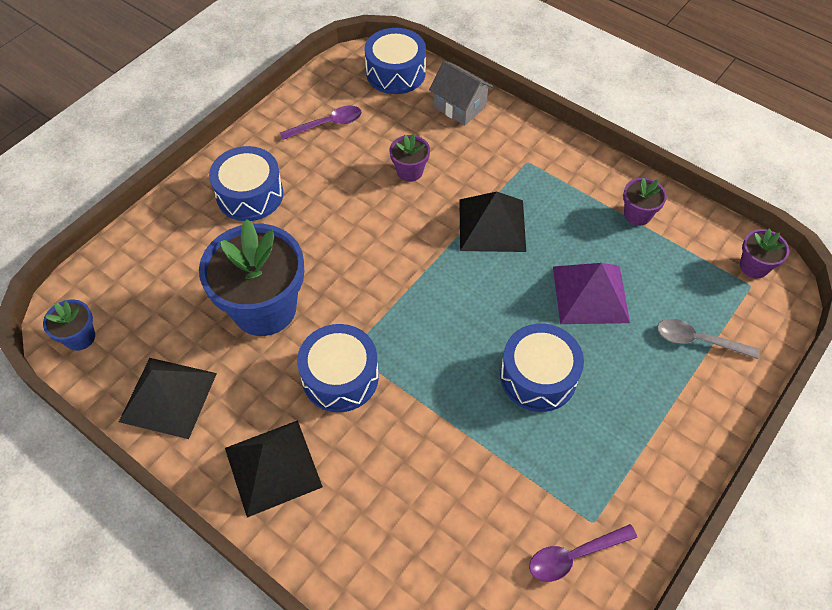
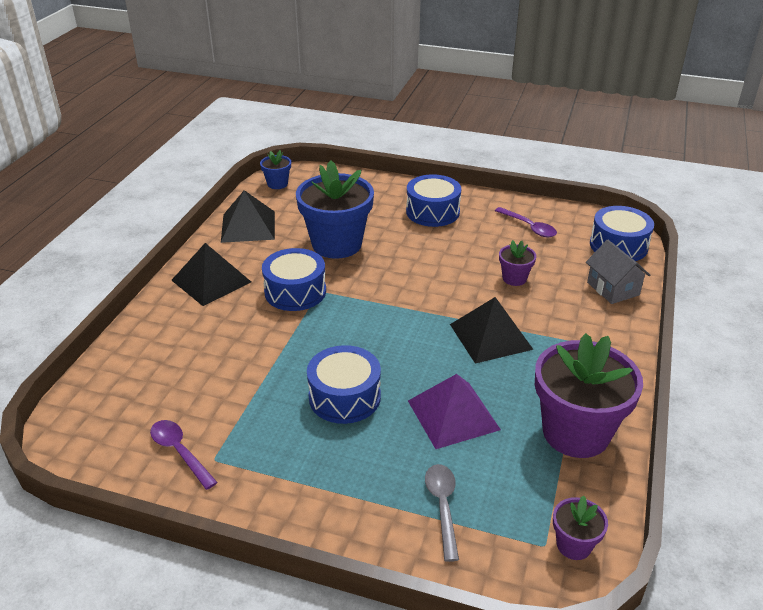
camera: 70 degrees right, 20 degrees down
(459, 106) = (613, 288): grey house -> grey house turned 45 degrees counterclockwise
(637, 214) = (576, 432): purple flower pot -> purple flower pot, size x2.18

